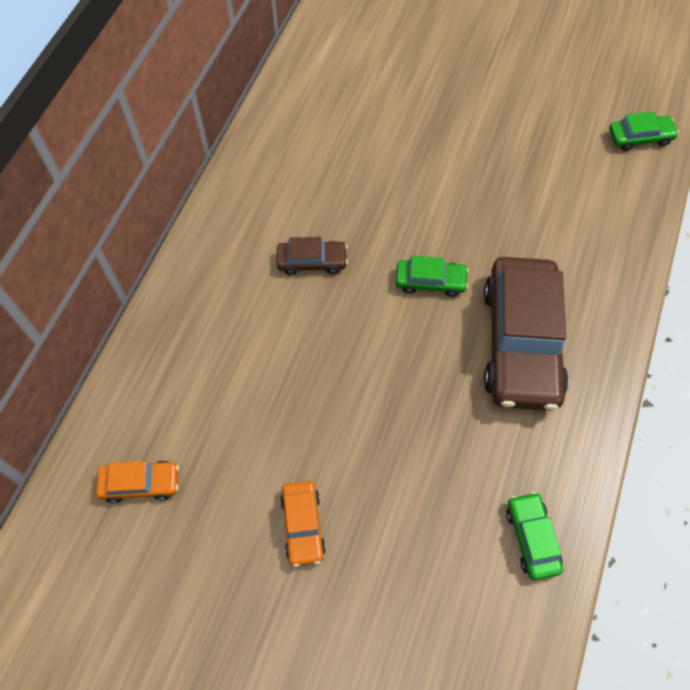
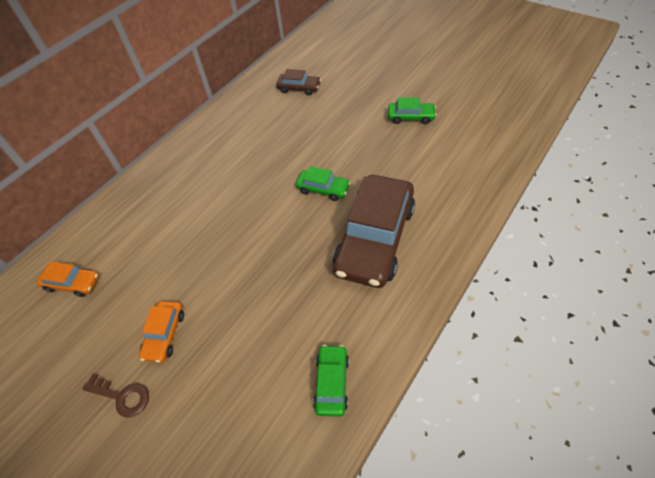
camera: 20 degrees right, 10 degrees down
(284, 615) = (122, 396): none -> brown key
(312, 261) = (247, 165): brown car -> brown car (299, 88)
(639, 137) = (511, 120): green car -> green car (411, 117)

